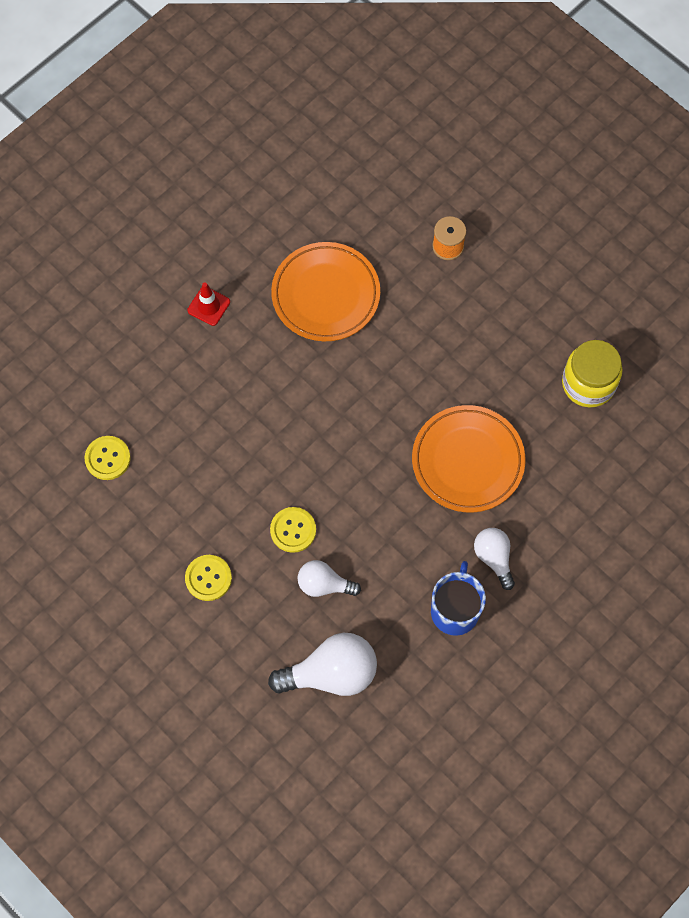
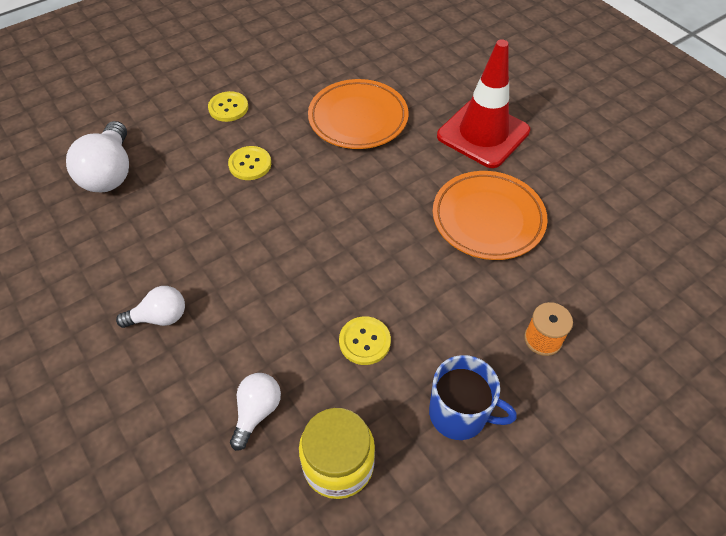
camera: 100 degrees right, 15 degrees down
(107, 458) = (351, 63): yellow button -> yellow button (364, 341)
(208, 306) = (483, 134): red traffic cone -> red traffic cone, size x2.30
(324, 584) = (191, 179): white light bulb -> white light bulb (257, 412)
(455, 610) = (121, 273): blue mug -> blue mug (459, 414)
(467, 461) = (274, 312): orange plate -> orange plate (358, 118)

